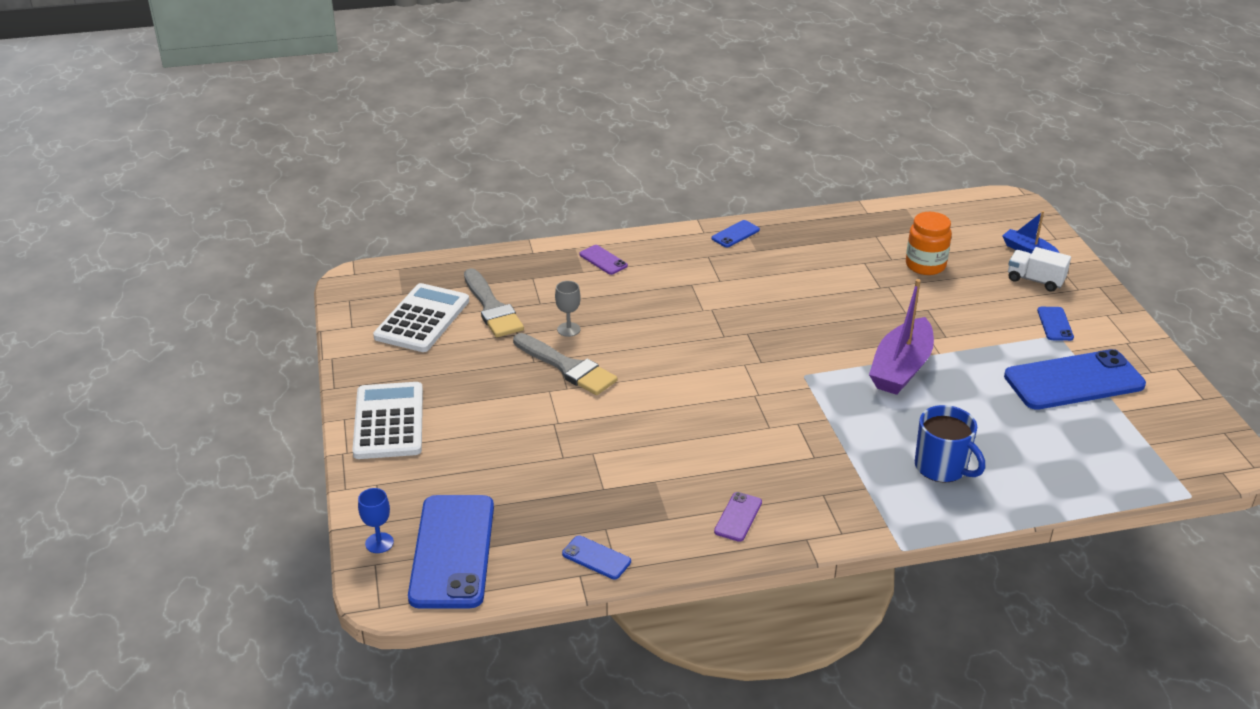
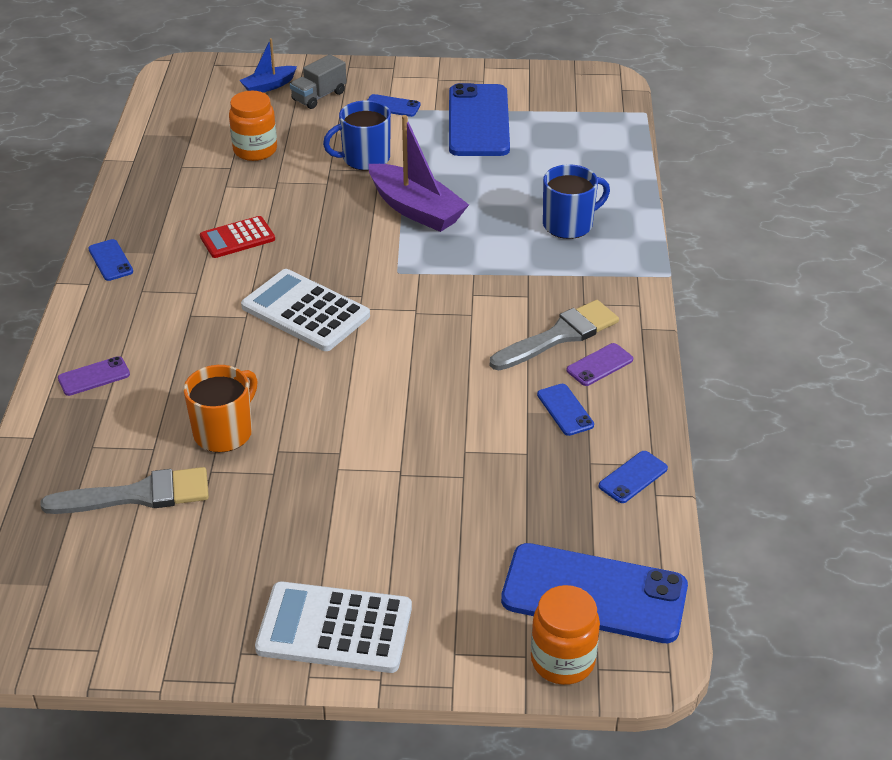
camera: 75 degrees left, 5 degrees up
(379, 543) = (562, 660): blue goblet -> orange jar
(422, 319) = (123, 569): white calculator -> white calculator (305, 311)
(567, 367) = (299, 445): grey brush -> grey brush (559, 336)
(568, 329) = (224, 432): grey goblet -> orange mug
(667, 503) = (565, 410): none -> blue phone
(738, 517) = (599, 365): purple phone -> purple phone turned 75 degrees counterclockwise
(798, 284) = (237, 238): none -> red calculator
(957, 325) = (365, 159): none -> blue mug
(1035, 280) = (319, 96): white truck -> grey truck

